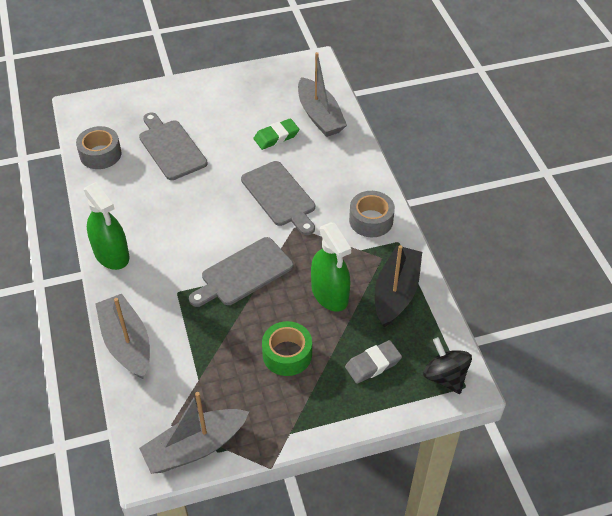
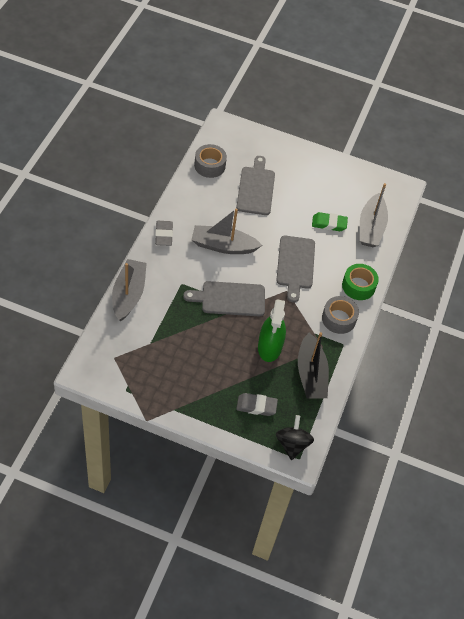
camera: 30 degrees right, 5 degrees up
(111, 254) = (164, 235): green spray bottle -> grey eraser
(195, 447) = (116, 379): grey boat -> grey boat (223, 246)
(287, 354) = (212, 364): green tape -> green tape (358, 286)
(396, 293) = (311, 374): black boat -> black boat turned 120 degrees clockwise

